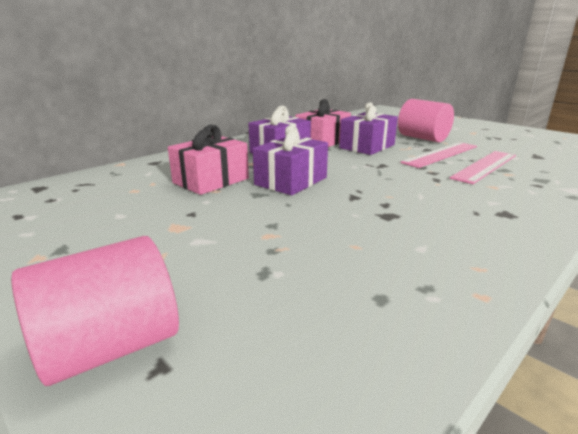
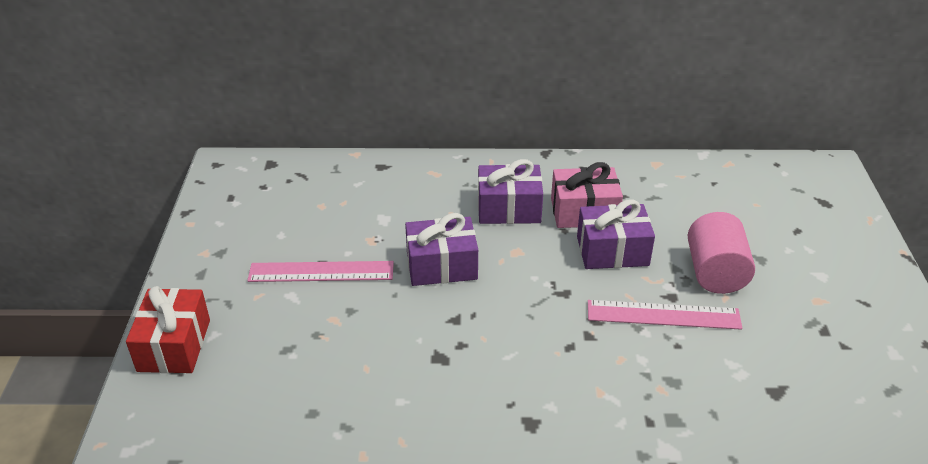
camera: 45 degrees right, 15 degrees up
(110, 347) = (174, 345): pink cylinder -> red gift
(211, 180) = (385, 225): pink gift -> none
(485, 166) = (663, 364): pink ruler -> pink ruler (321, 272)

